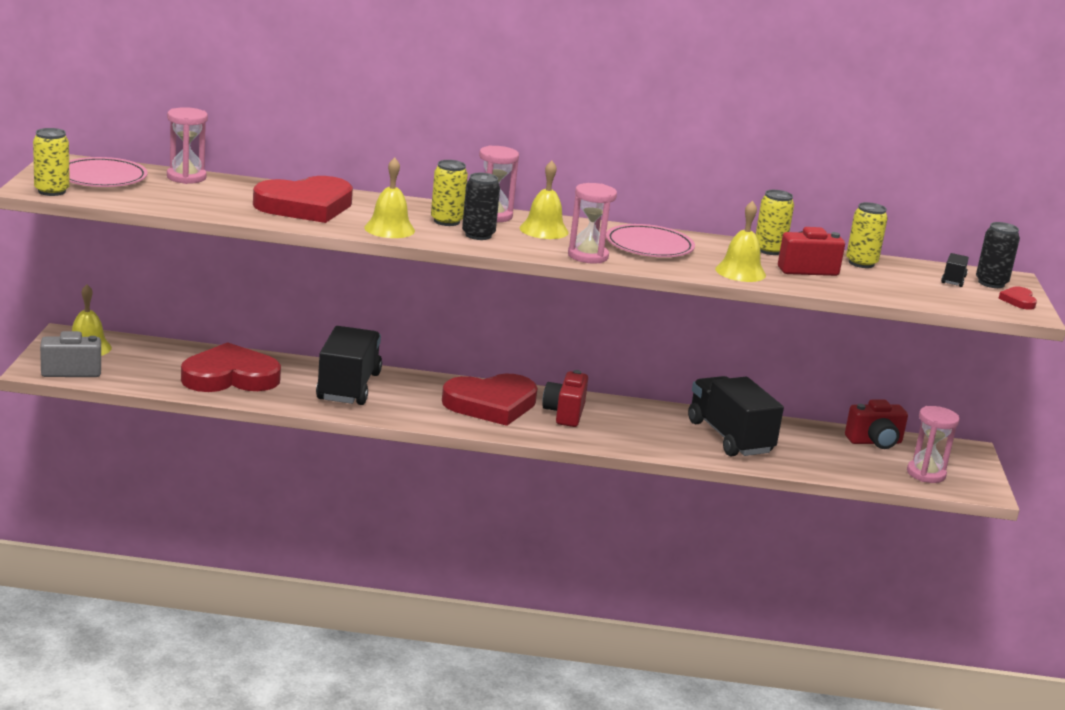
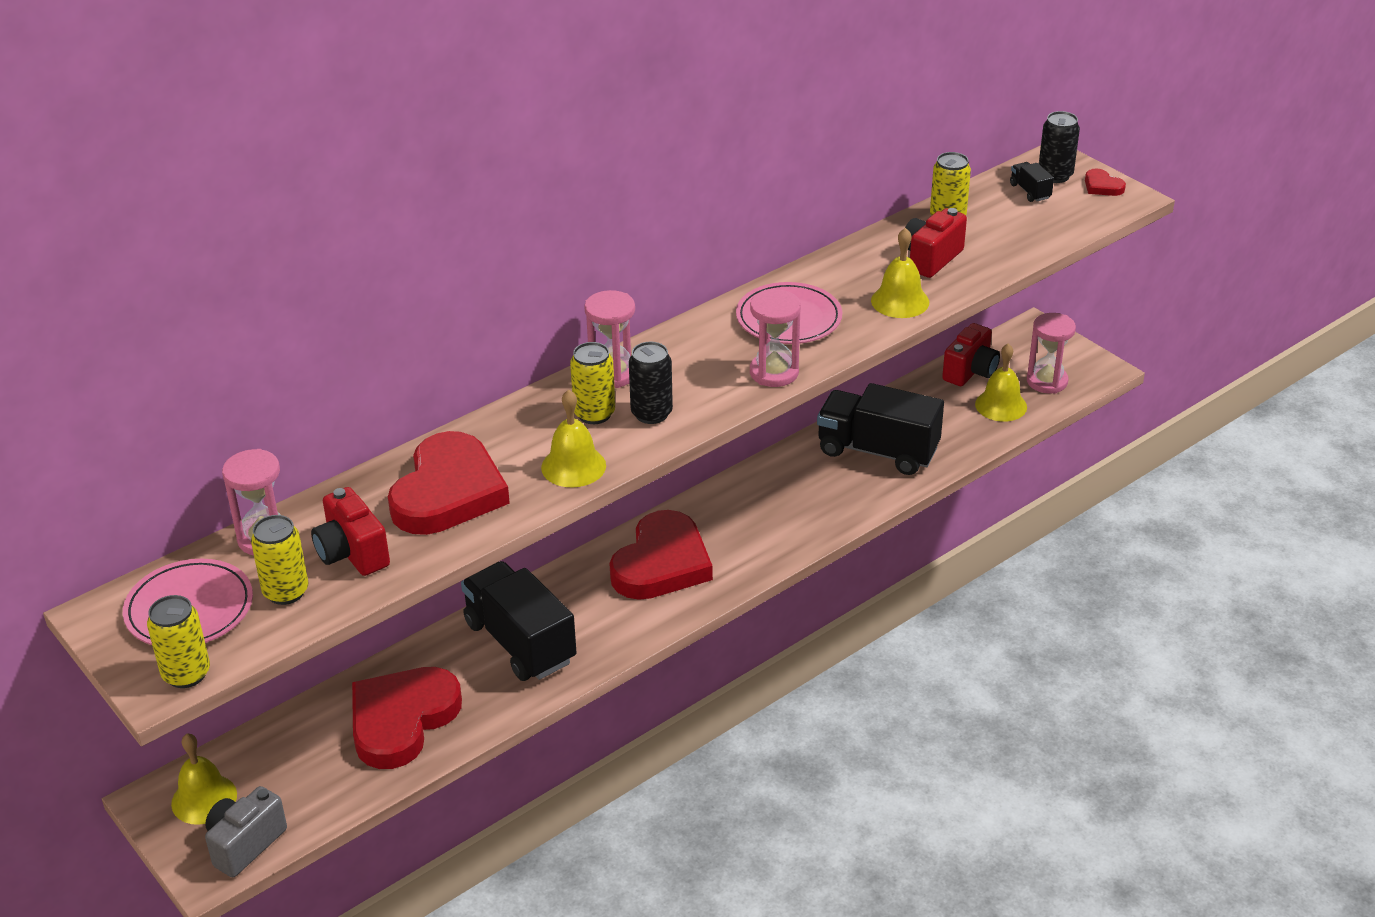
camera: 40 degrees left, 15 degrees up
(544, 230) = (683, 362): yellow bell -> yellow bell (1001, 405)
(565, 414) = (730, 526): red camera -> red camera (352, 553)
(769, 250) = (869, 252): yellow can -> yellow can (286, 592)

